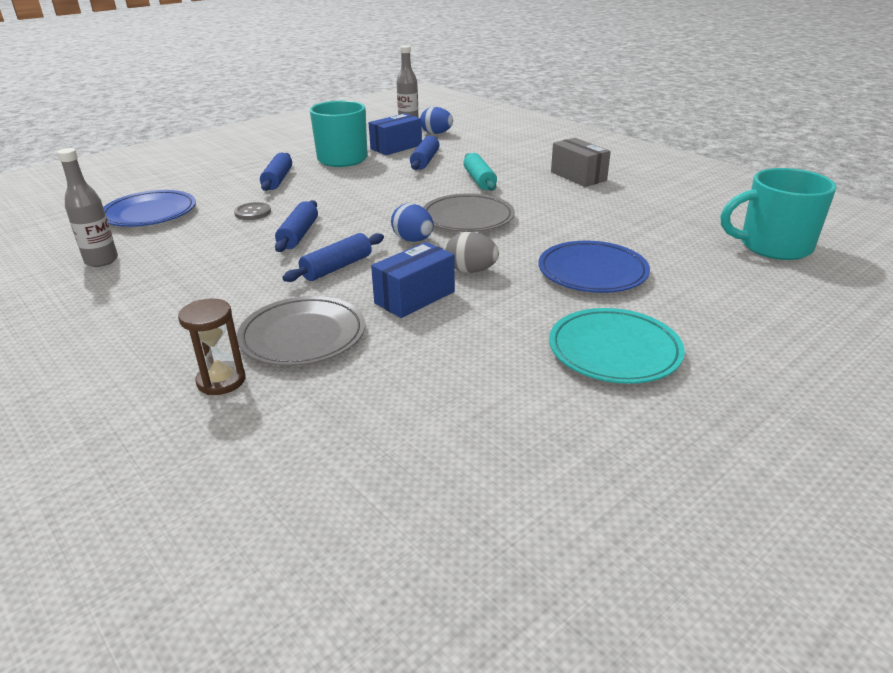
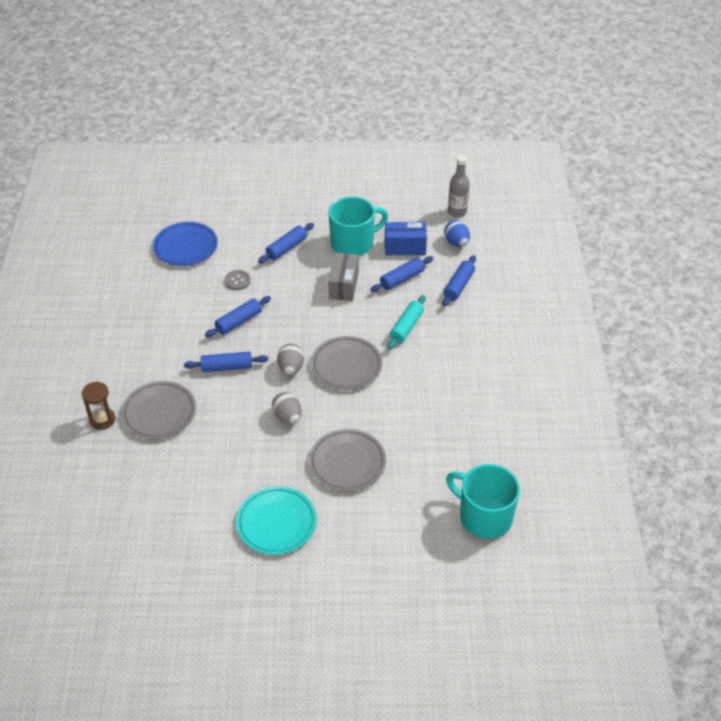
camera: 40 degrees right, 15 degrees up
(101, 261) = (127, 284): grey bottle -> none
(413, 240) = (291, 368): blue egg -> grey egg
(414, 297) = (236, 419): blue box -> none
(480, 149) = (458, 286): none -> blue rolling pin
(578, 176) = (477, 364): grey box -> grey box (344, 285)
(592, 272) = (347, 463): blue plate -> grey plate

